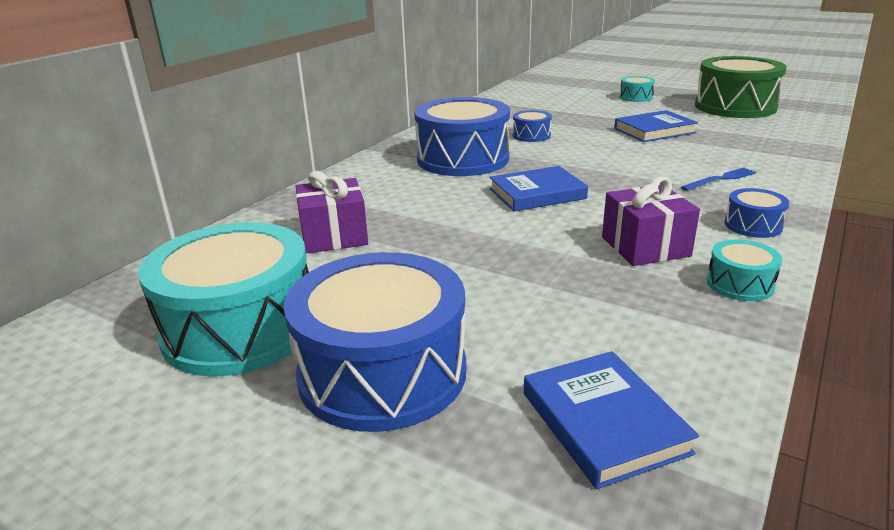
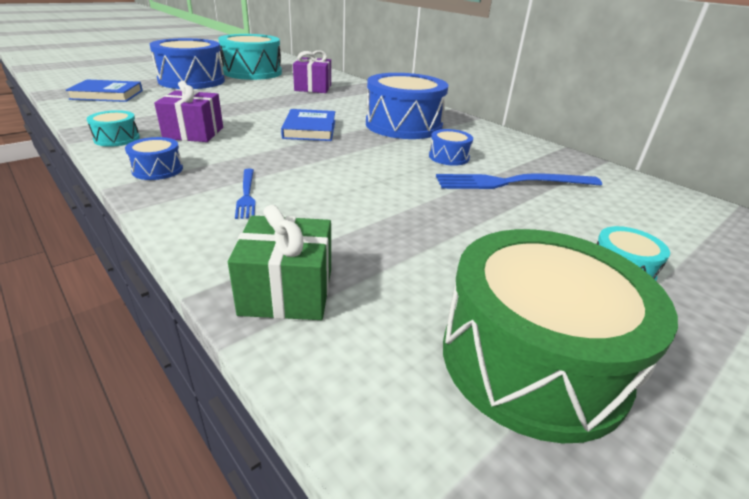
camera: 105 degrees right, 5 degrees up
(556, 117) = (512, 183): none -> blue fork
(654, 130) = (425, 219): blue book -> none
(785, 145) = (287, 291): none -> green gift

